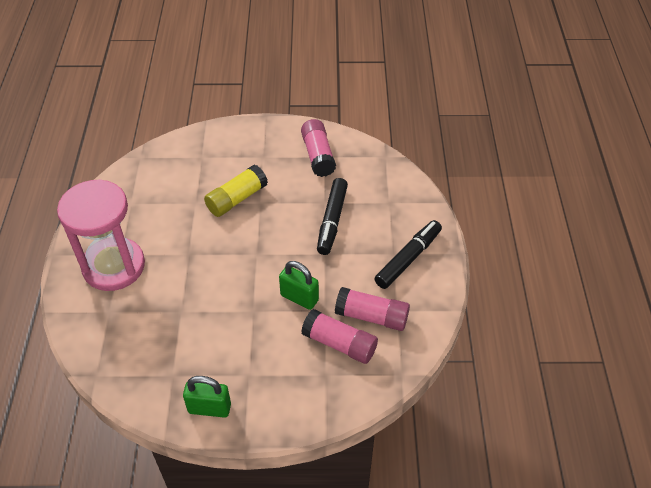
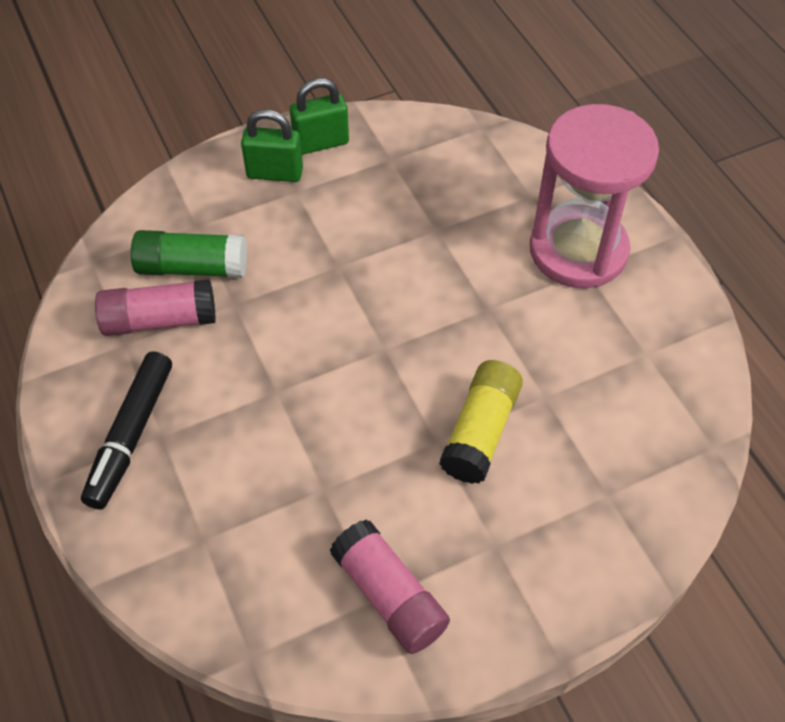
camera: 155 degrees right, 5 degrees up
(299, 298) = (280, 307): green padlock -> green padlock (275, 173)
(332, 221) = (291, 456): black marker -> none
(339, 343) = (192, 267): pink glue stick -> green glue stick

